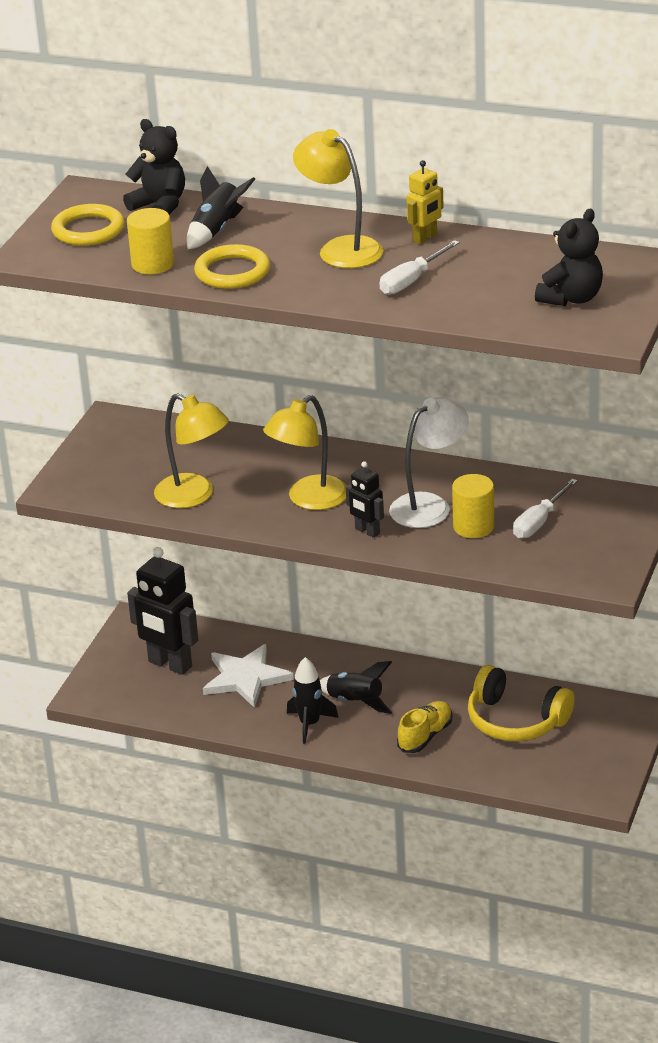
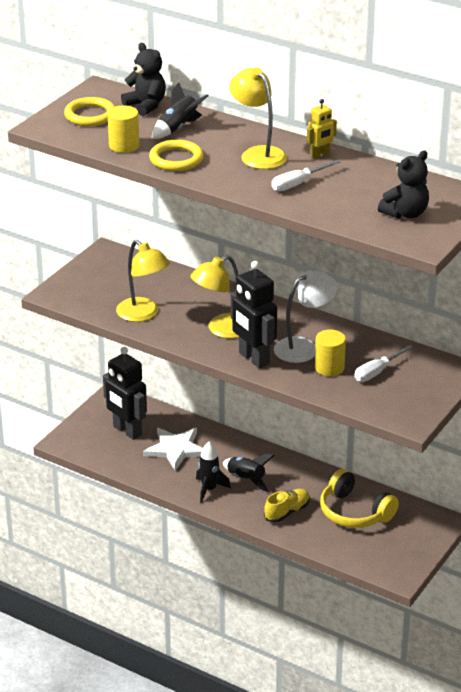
camera: 10 degrees right, 0 degrees up
(367, 531) = (253, 358): black robot -> black robot, size x1.91

